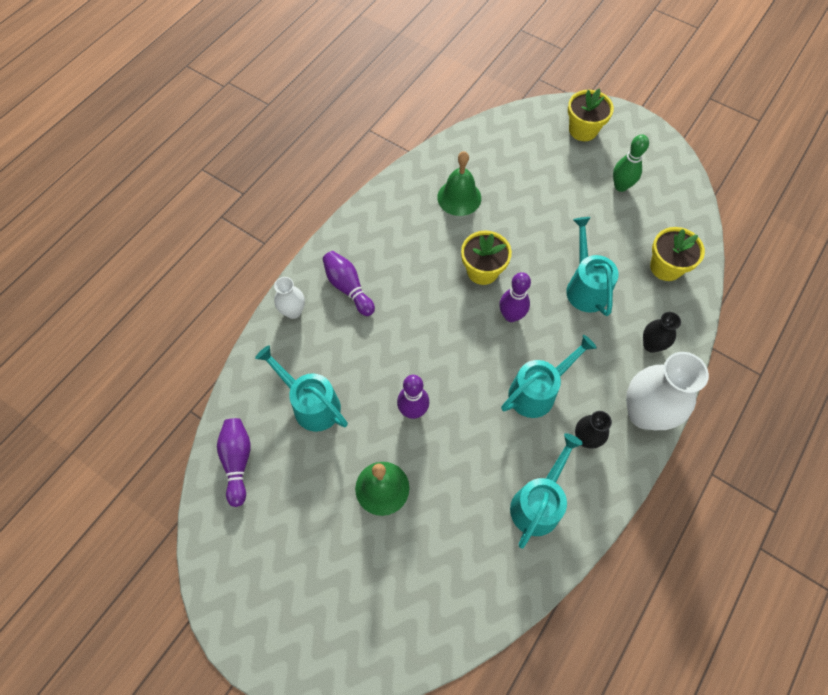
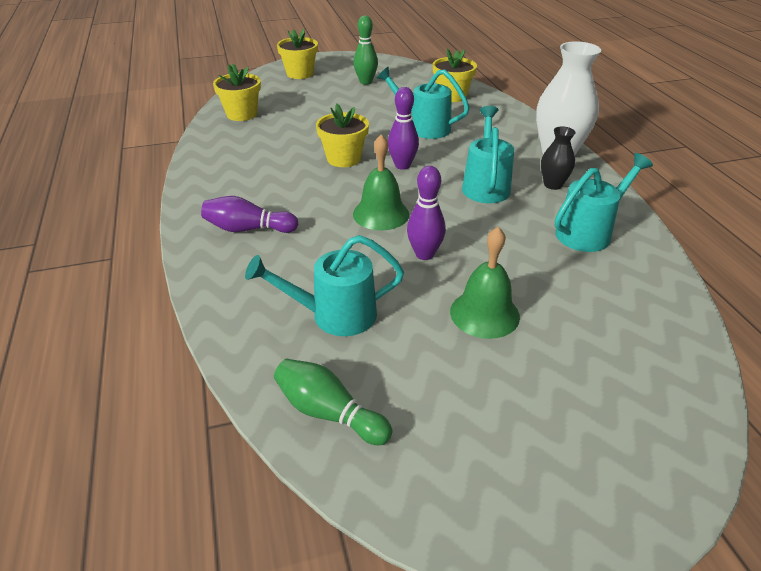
camera: 50 degrees left, 25 degrees down
(237, 461) = (329, 413): purple bowling pin -> green bowling pin
(293, 311) = (216, 274): white vase -> none
(459, 197) = (263, 138): green bell -> green bell (381, 214)
(478, 154) = (242, 114): none -> yellow flower pot
(538, 502) = (589, 232): turquoise watering can -> turquoise watering can turned 75 degrees clockwise
(651, 345) = (505, 126): black vase -> none

